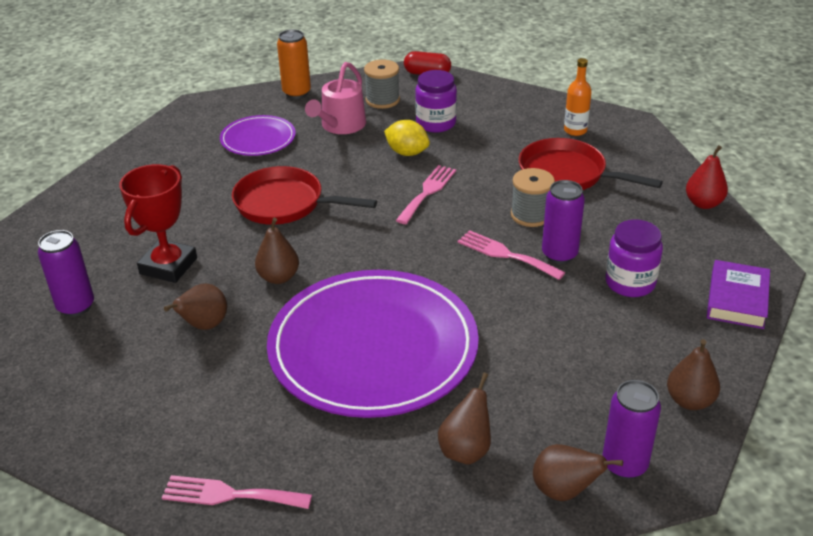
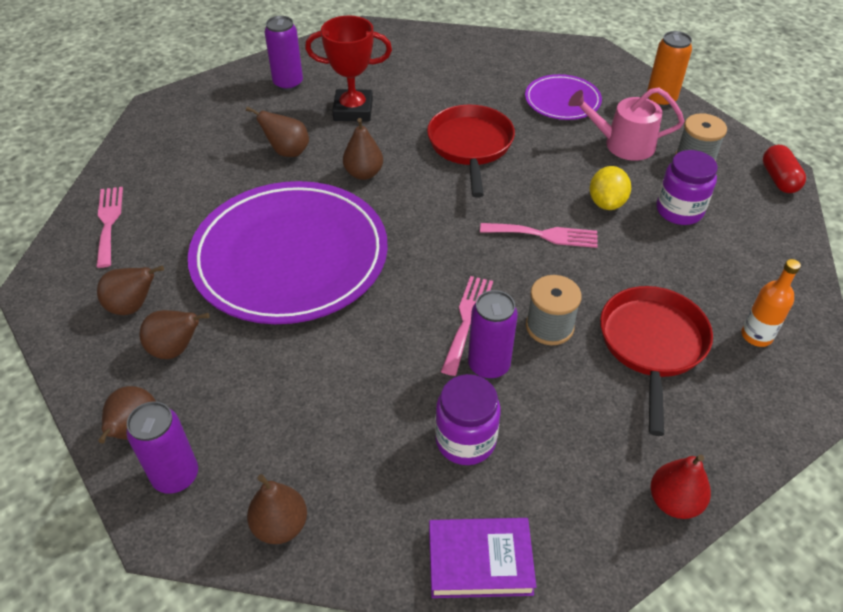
camera: 70 degrees right, 10 degrees up
(388, 481) = (133, 306): none -> brown pear

